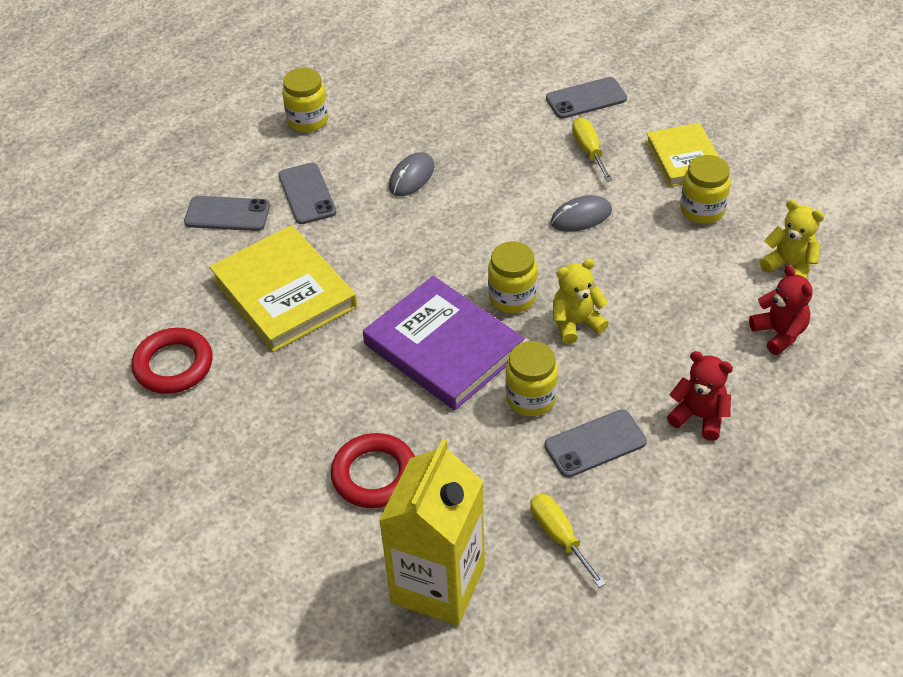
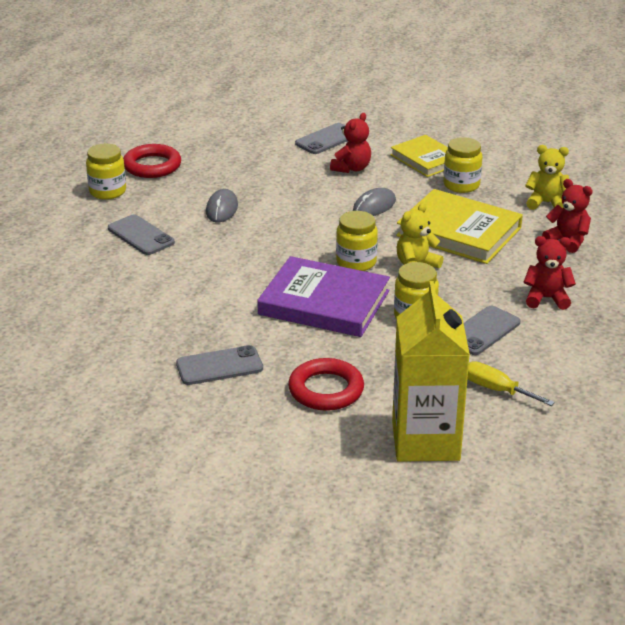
camera: 25 degrees left, 15 degrees down
(173, 365) = (102, 364): red ring -> red ring (152, 166)
(227, 214) = (80, 261): grey phone -> grey phone (219, 366)
(284, 293) = (166, 299): yellow book -> yellow book (459, 232)
(589, 151) = (351, 168): yellow screwdriver -> red teddy bear

